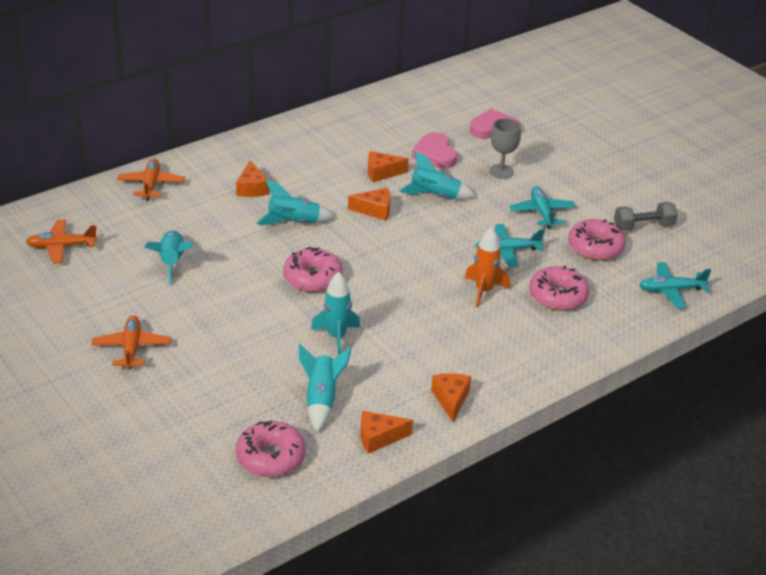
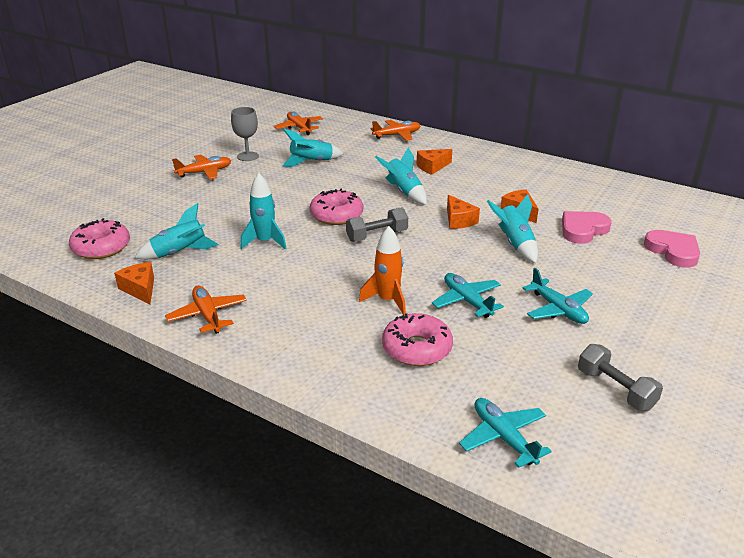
camera: 70 degrees right, 5 degrees down
(371, 265) = (377, 235): none -> grey dumbbell
(451, 399) = (208, 315): orange cheese -> orange plane
(501, 171) = (602, 270): grey goblet -> grey goblet (247, 156)
(541, 212) = (558, 309): turquoise plane -> turquoise plane turned 90 degrees clockwise
(595, 247) = (532, 358): pink donut -> none

